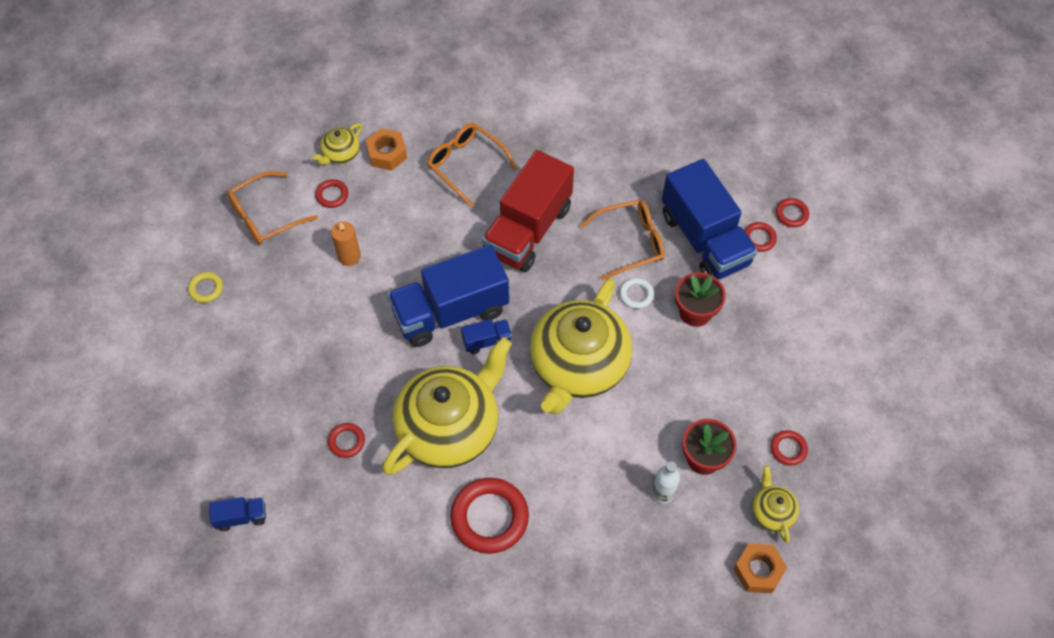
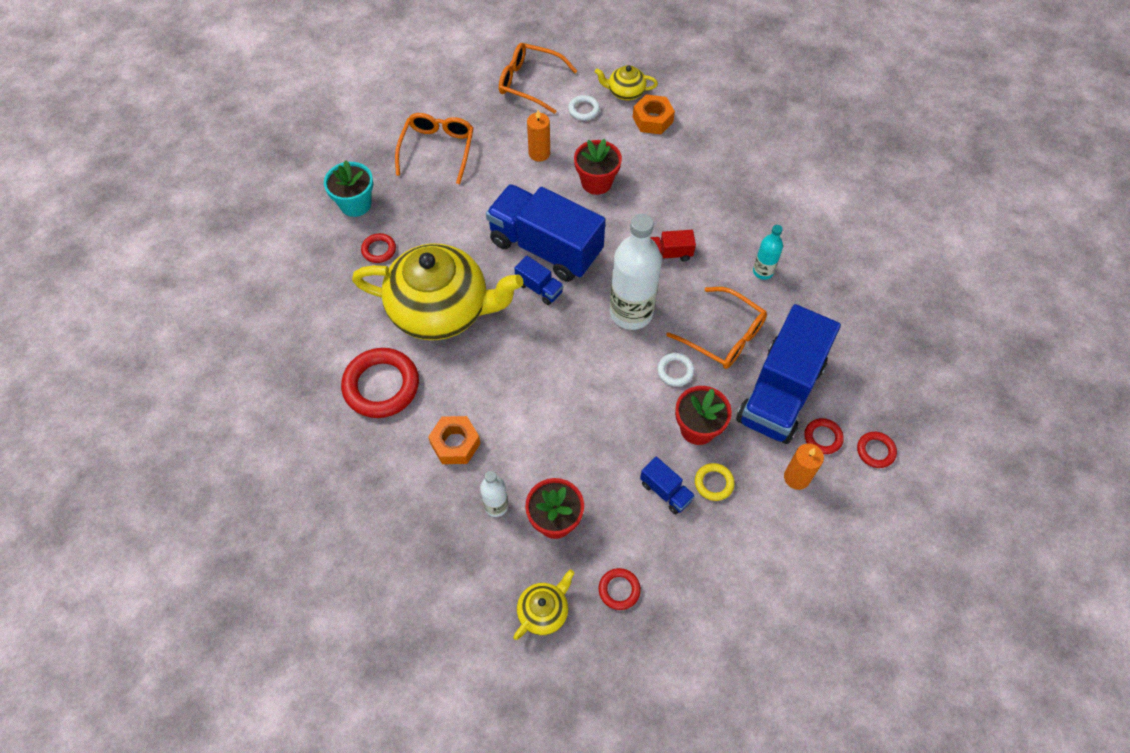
camera: 55 degrees right, 0 degrees up
(206, 289) = (440, 88): yellow ring -> yellow ring (714, 483)
(241, 517) = (271, 224): blue truck -> blue truck (665, 491)
(279, 433) = (355, 204): none -> turquoise flower pot
(332, 195) = (583, 110): red ring -> white ring
(416, 234) = (596, 182): none -> red flower pot
(466, 165) = (691, 176): orange glasses -> orange glasses (437, 150)
(528, 230) = (668, 254): red truck -> red truck, size x0.42
(561, 290) = (631, 313): none -> white bottle
(578, 366) = (569, 367): yellow teapot -> none
(594, 179) = (763, 271): none -> turquoise bottle
(758, 570) = (475, 632): orange nut -> orange nut (455, 444)
(778, 276) = (796, 477): none -> orange candle

